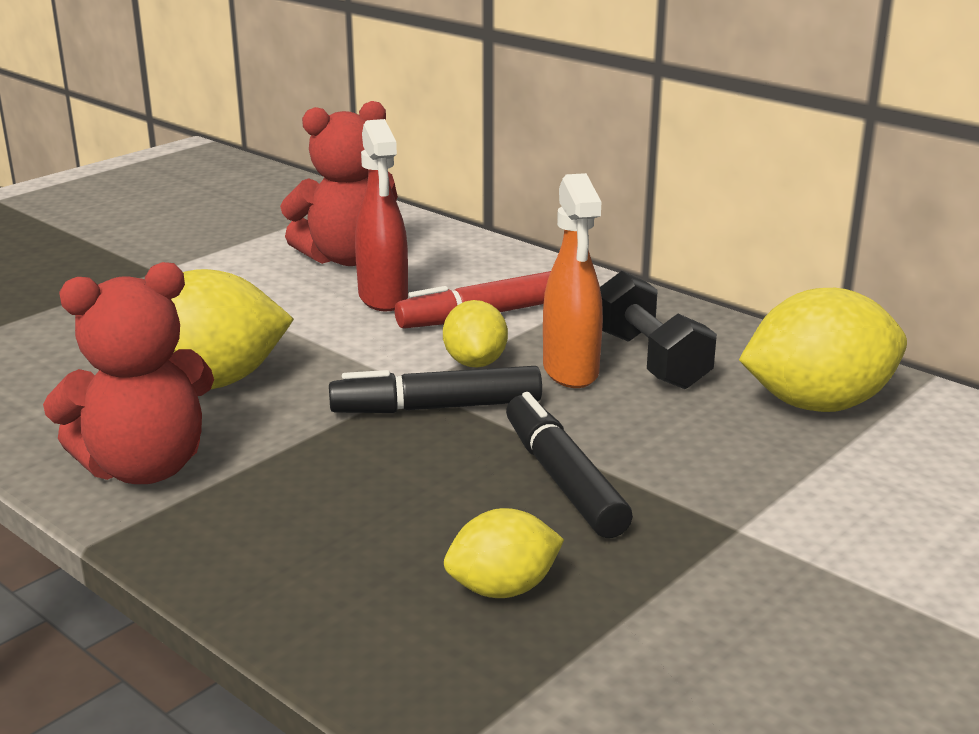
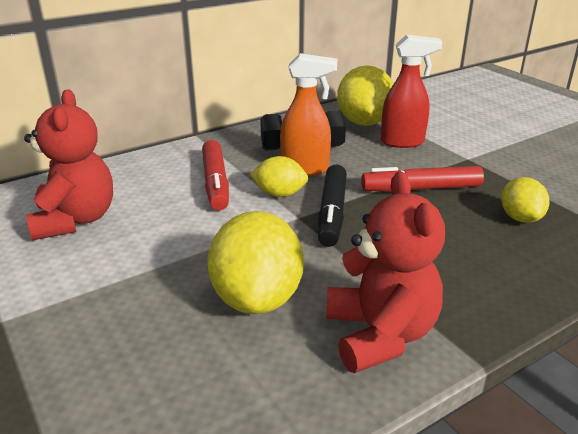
camera: 75 degrees left, 5 degrees up
(383, 298) = (162, 213): red spray bottle -> red spray bottle (403, 142)
(563, 479) = (421, 188): black marker -> red marker

